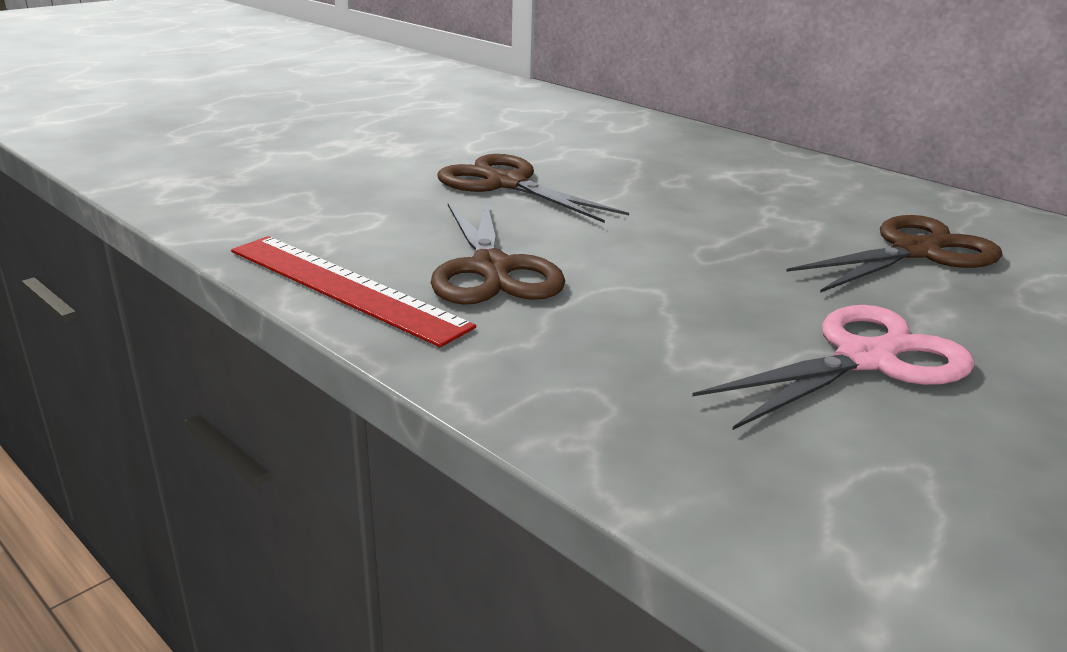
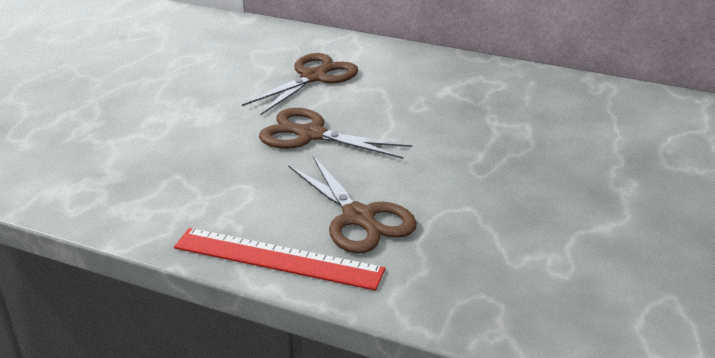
camera: 20 degrees left, 5 degrees up
(864, 360) = (609, 231): pink scissors -> none
(915, 252) = (594, 137): brown scissors -> brown scissors (313, 77)

